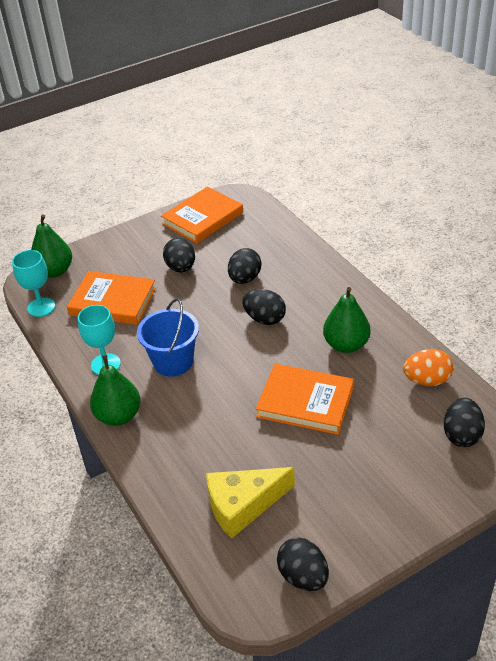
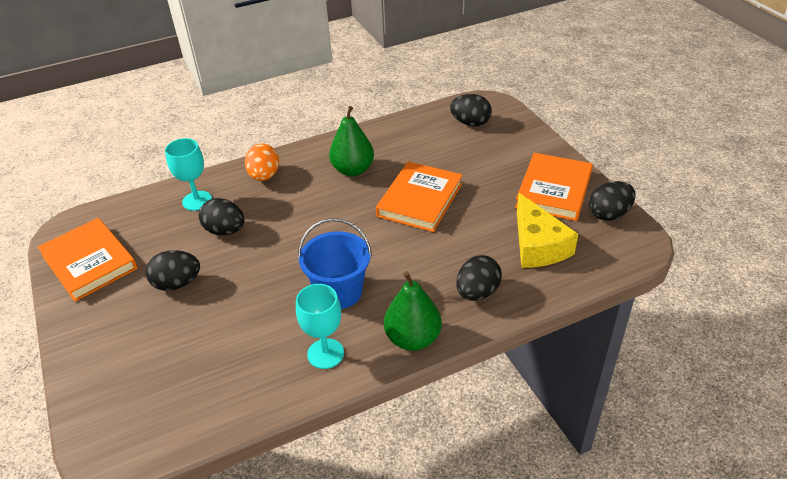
camera: 85 degrees left, 0 degrees up
(41, 307) = (185, 434): turquoise goblet -> turquoise goblet (197, 201)
(54, 271) = (110, 422): green pear -> none
(113, 301) = (210, 350): orange book -> orange book (553, 190)
(265, 319) = (297, 219): black egg -> black egg (477, 292)
(427, 380) = (409, 132): orange egg -> orange egg (264, 176)

